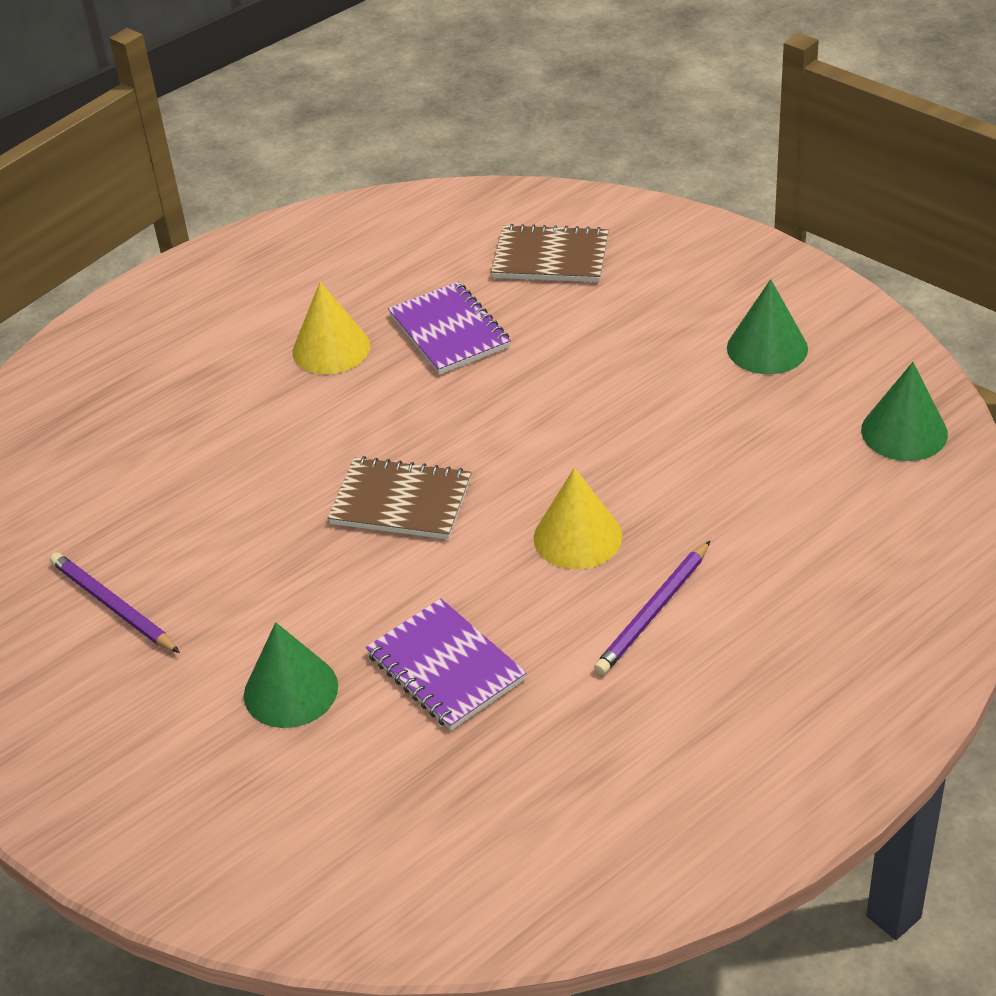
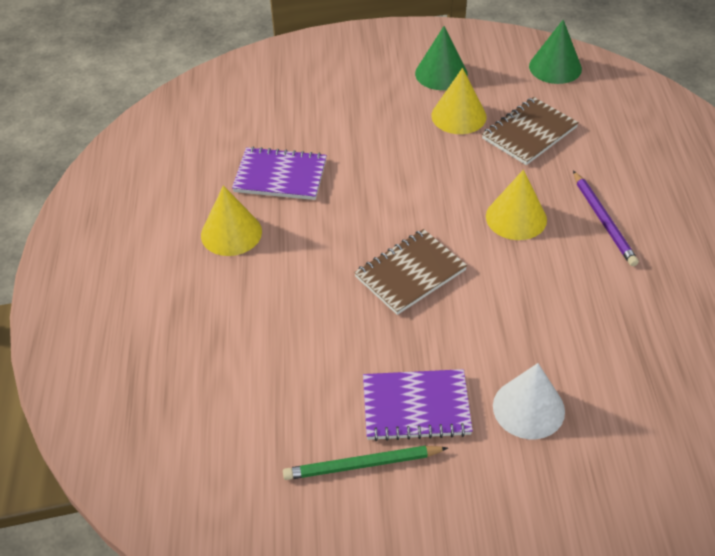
camera: 55 degrees left, 5 degrees up
(113, 606) = (362, 465): purple pencil -> green pencil
(291, 690) = (528, 408): green cone -> white cone
(445, 667) = (572, 326): purple notebook -> purple notebook (416, 407)
(551, 258) = (267, 104): brown notebook -> brown notebook (529, 133)
(705, 402) = (458, 116): none -> yellow cone

